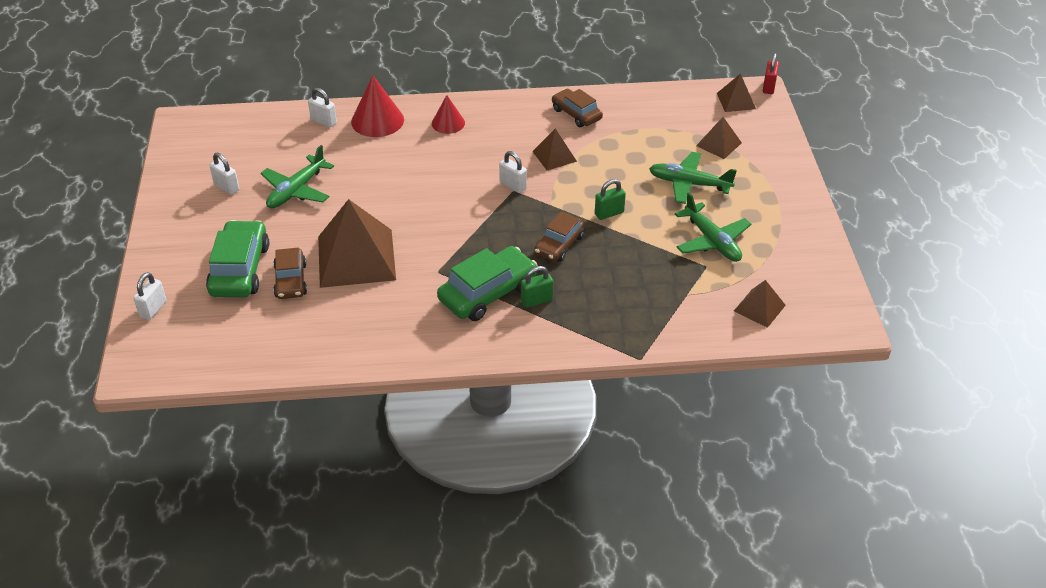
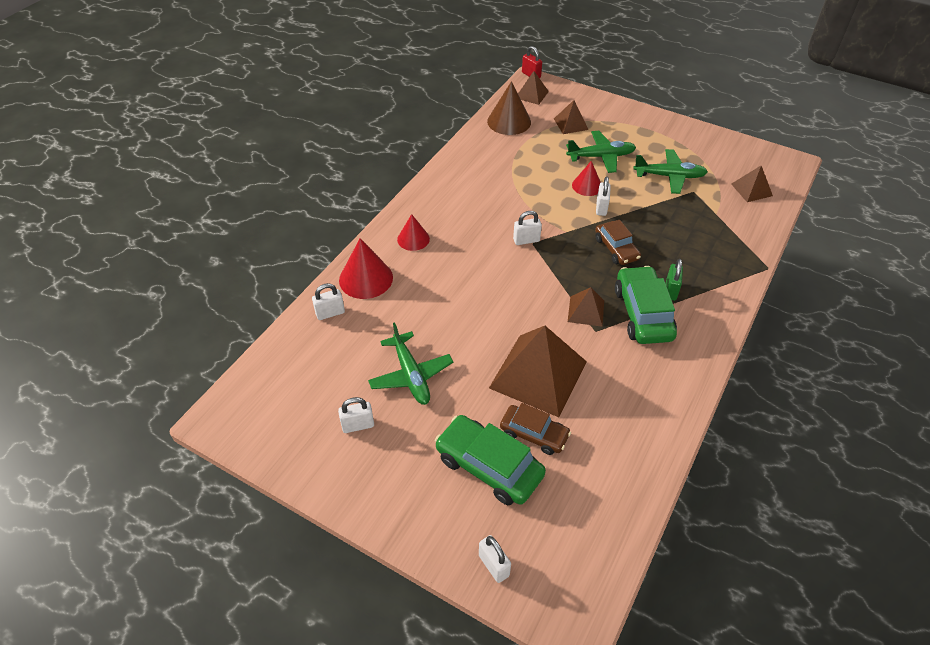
camera: 55 degrees left, 5 degrees up
(554, 156) = (511, 203): brown pyramid -> brown pyramid (586, 311)
(576, 114) = (472, 169): brown car -> none
(609, 213) = (601, 208): green padlock -> white padlock
(632, 192) = (587, 186): none -> red cone
(673, 105) = (509, 121): none -> brown cone
(689, 184) = (601, 157): green plane -> green plane turned 150 degrees counterclockwise

